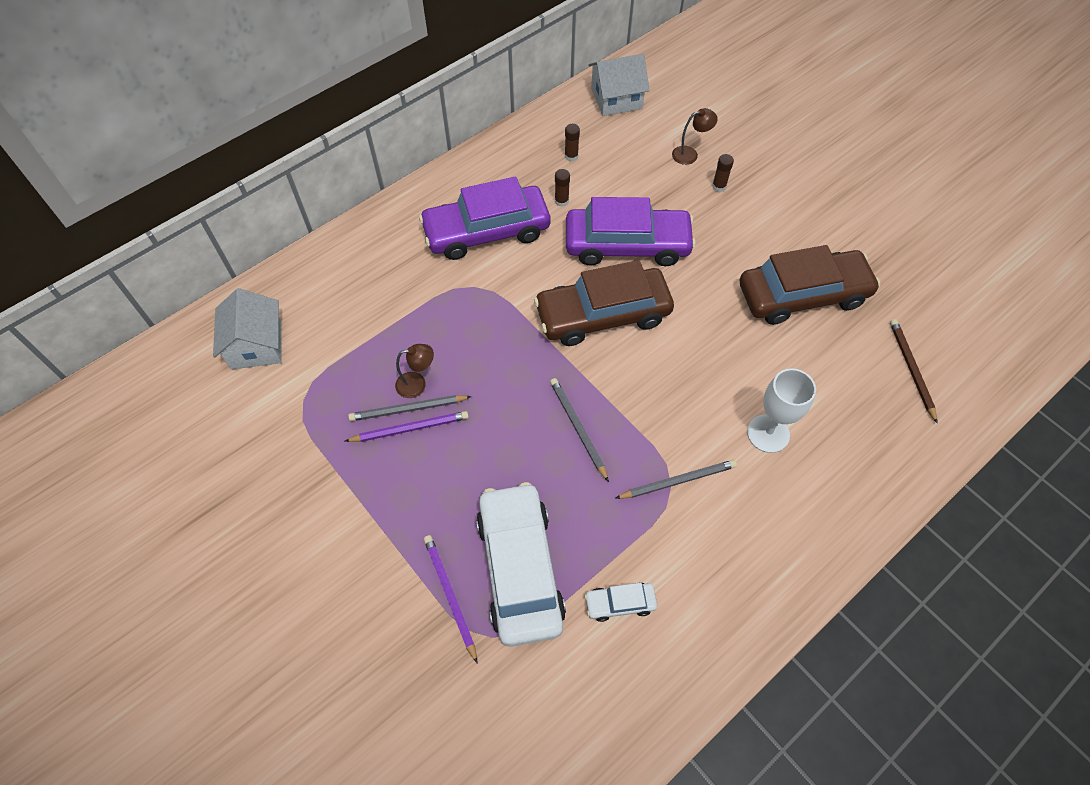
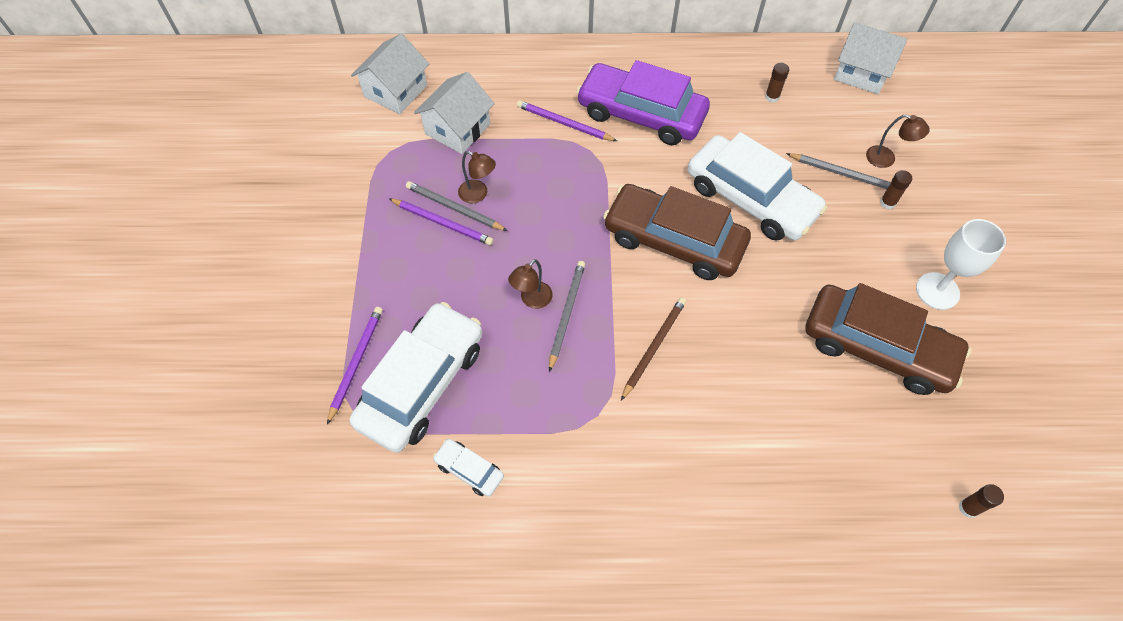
camera: 40 degrees right, 0 degrees up
(346, 341) = (457, 129): none -> white house
(432, 278) = (564, 123): none -> purple pencil
(542, 437) = (532, 300): none -> brown lamp
(561, 201) = (727, 128): brown glue stick -> brown glue stick (968, 508)
(627, 245) = (751, 199): purple car -> white car
(677, 481) = (607, 415): grey pencil -> grey pencil (843, 174)
(768, 433) = (724, 438): white goblet -> white goblet (937, 291)
(911, 370) = (924, 488): brown pencil -> brown pencil (653, 348)

